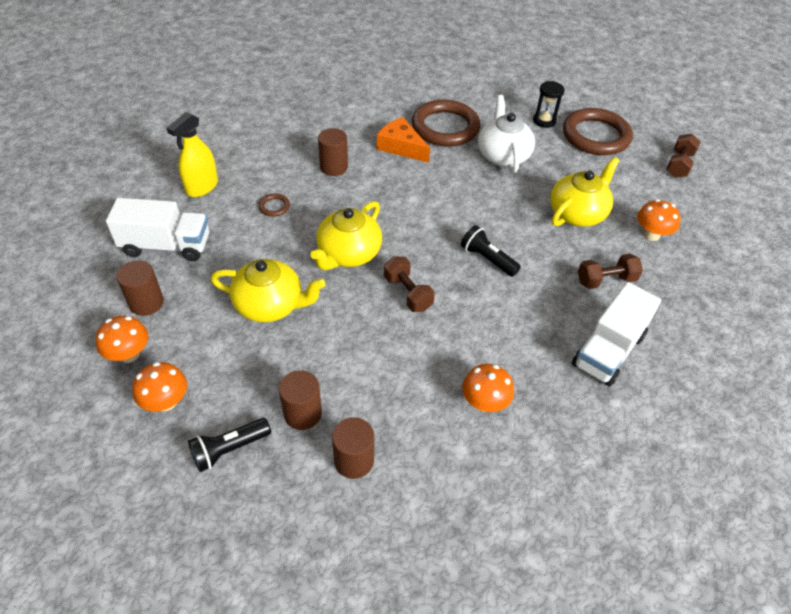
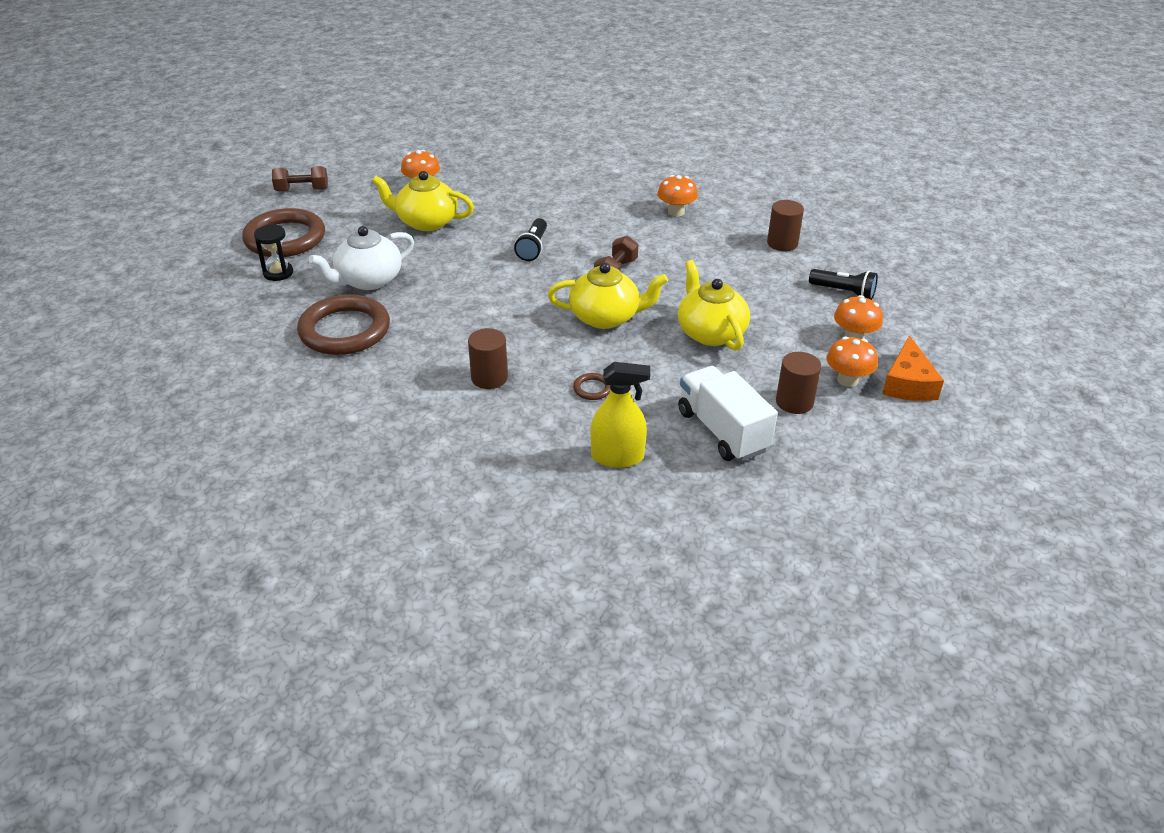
camera: 120 degrees left, 10 degrees down
(302, 413) = (779, 275): brown cylinder -> none
(401, 147) = (409, 347): orange cheese -> orange cheese (908, 383)
(605, 280) = (500, 194): brown dumbbell -> none
(608, 350) = (573, 180): white truck -> none

